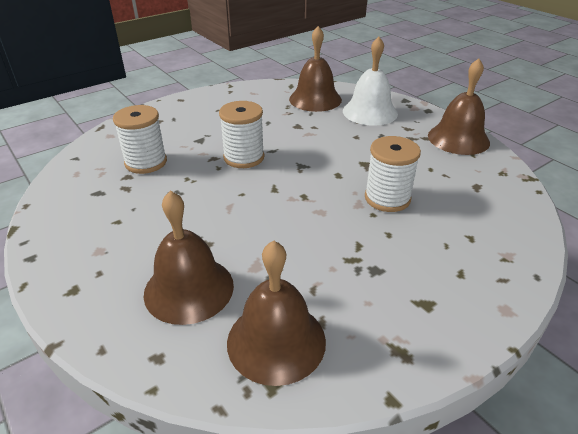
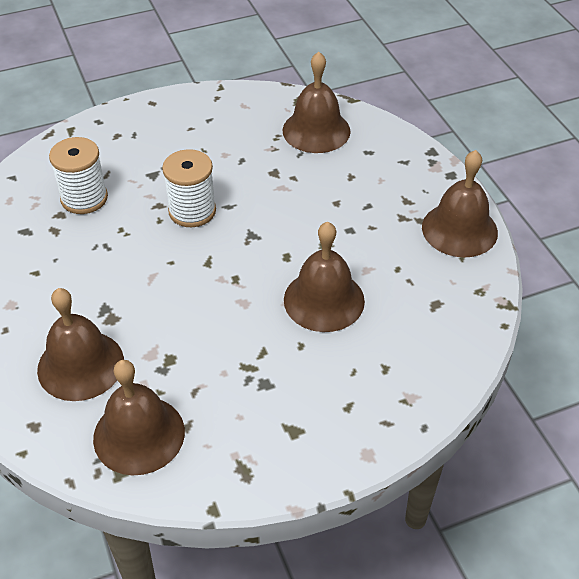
camera: 15 degrees right, 10 degrees up
(370, 112) = (374, 165): white bell -> none
(387, 198) = (324, 300): white spool -> brown bell

